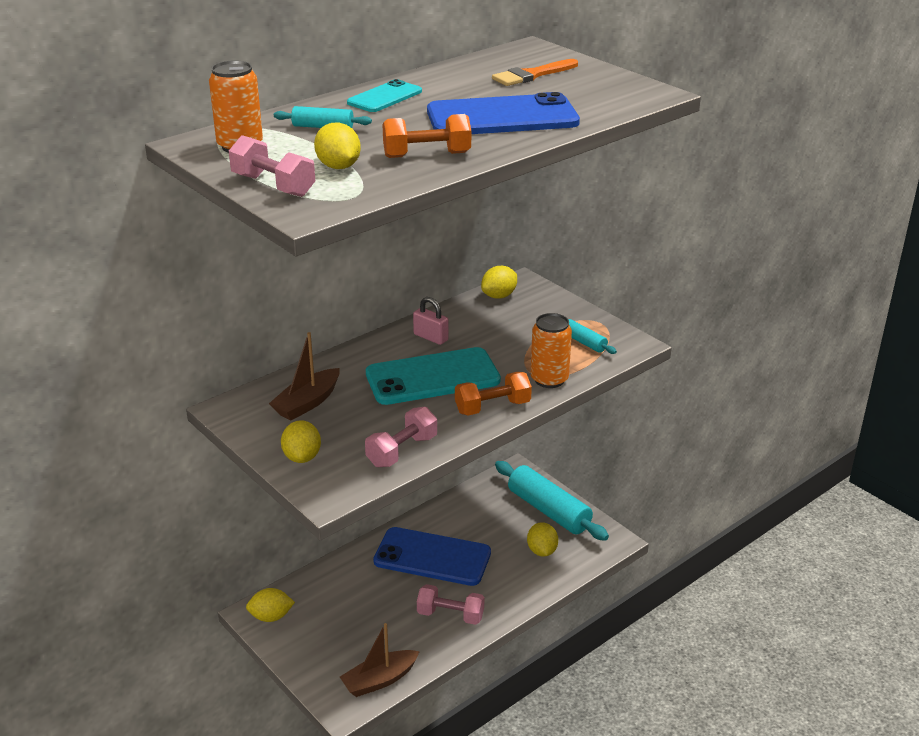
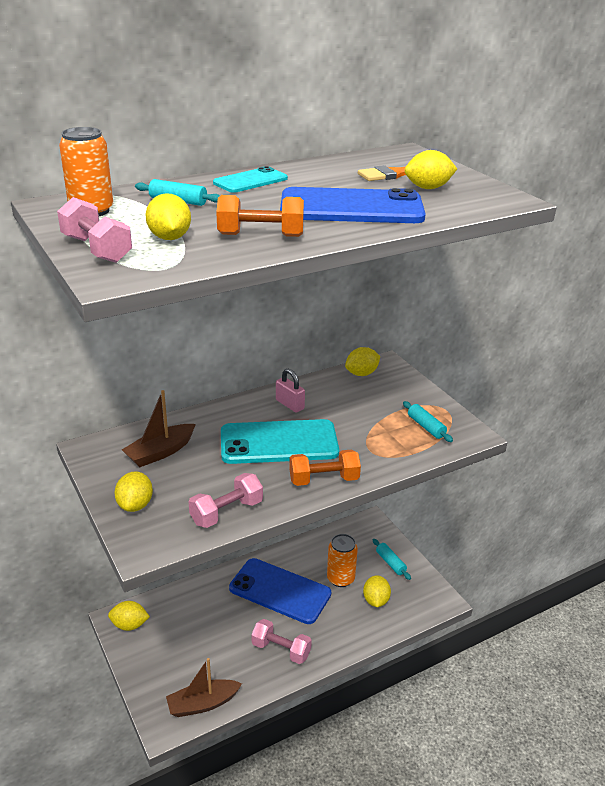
camera: 10 degrees right, 0 degrees up
(549, 379) = (384, 459): orange can -> orange can (340, 578)
(549, 510) = (390, 563): turquoise rolling pin -> turquoise rolling pin, size x0.46
(569, 88) = (428, 188): none -> yellow lemon

